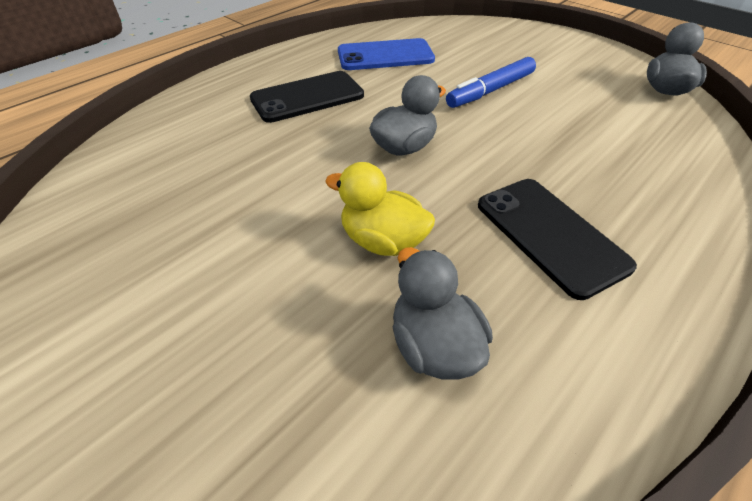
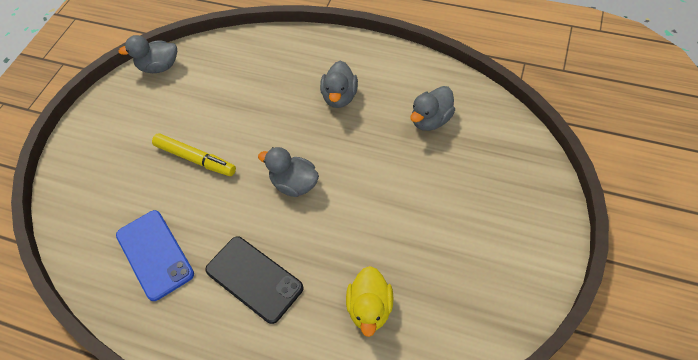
camera: 110 degrees left, 10 degrees up
(383, 241) = (384, 161): yellow duck -> yellow duck (370, 308)
(490, 90) = (195, 159): blue marker -> yellow marker
(550, 234) = (340, 97): black phone -> grey duck

